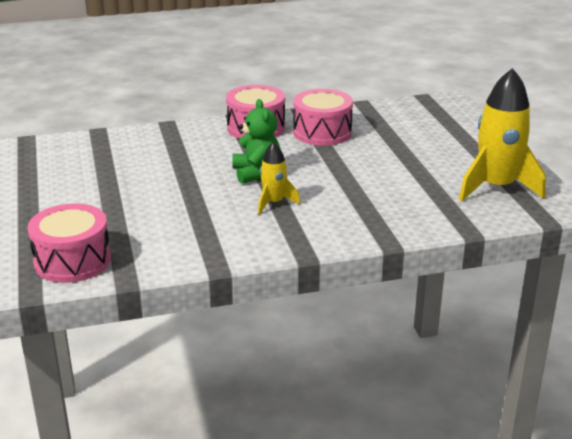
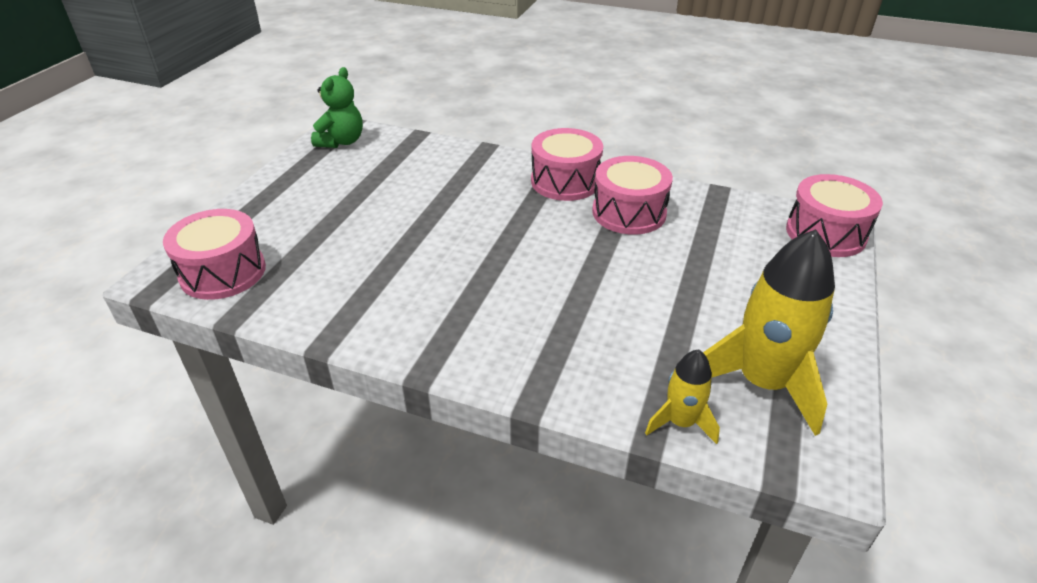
camera: 35 degrees right, 10 degrees up
(256, 173) = (500, 238): green teddy bear -> green teddy bear (341, 142)
(274, 203) = (473, 285): yellow rocket -> yellow rocket (680, 422)
(449, 107) = (825, 233): none -> pink drum

